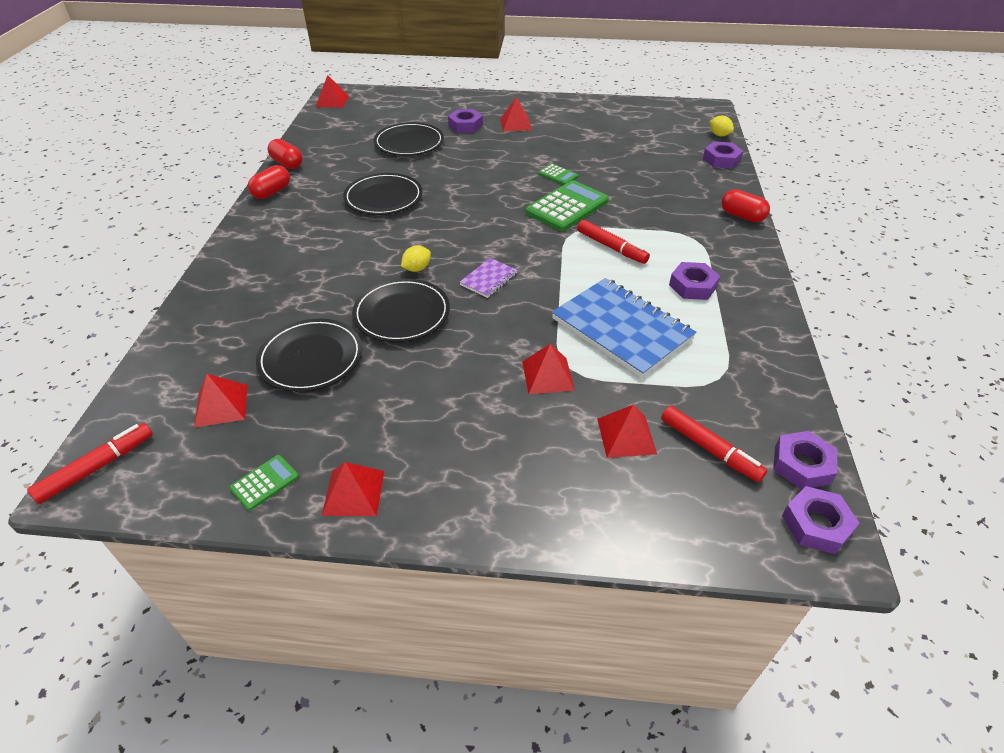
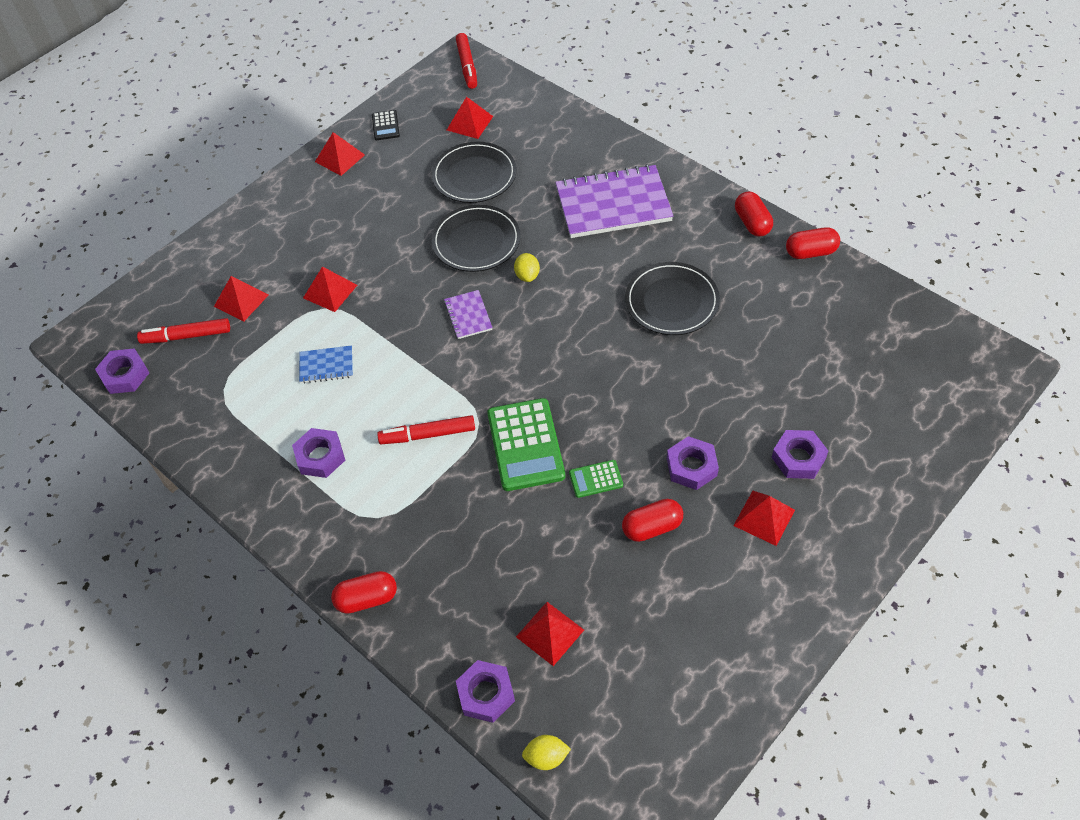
camera: 130 degrees right, 10 degrees up
(265, 482) = (385, 125): green calculator -> black calculator
(295, 259) = (613, 204): none -> purple notebook
(332, 101) = (975, 350): red pyramid -> red pyramid (550, 633)
(409, 143) = (787, 377): black plate -> none
(564, 149) = (652, 527): none -> red capsule
(621, 329) = (326, 366): blue notebook -> blue notebook, size x0.47
(816, 524) = (94, 346): purple nut -> purple nut (691, 467)

